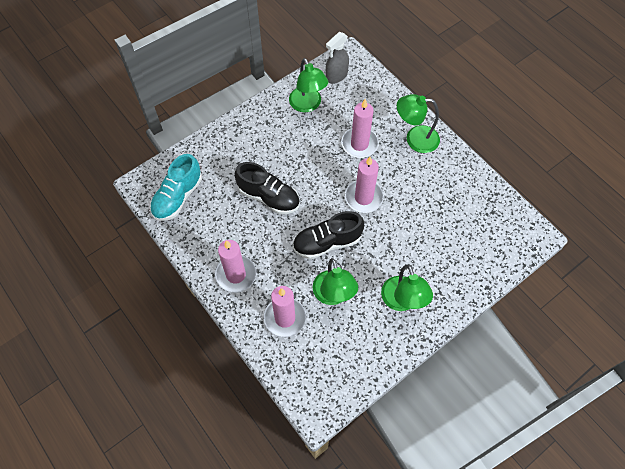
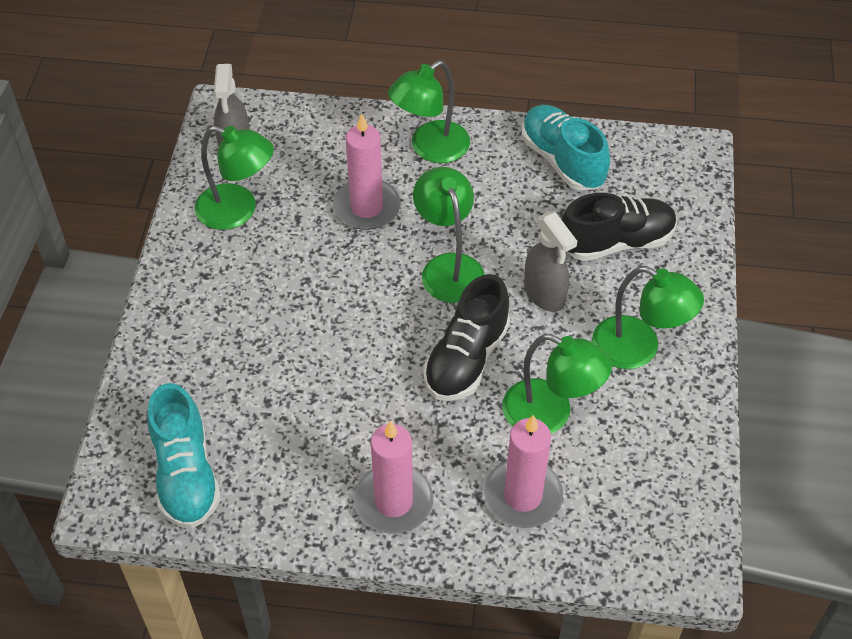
camera: 45 degrees left, 10 degrees down
(269, 197) = (321, 367): black shoe -> black shoe (616, 242)
(363, 197) = (448, 267): pink candle -> green lamp
(390, 243) = (544, 294): none -> grey spray bottle
(467, 190) = (562, 161): none -> turquoise shoe

